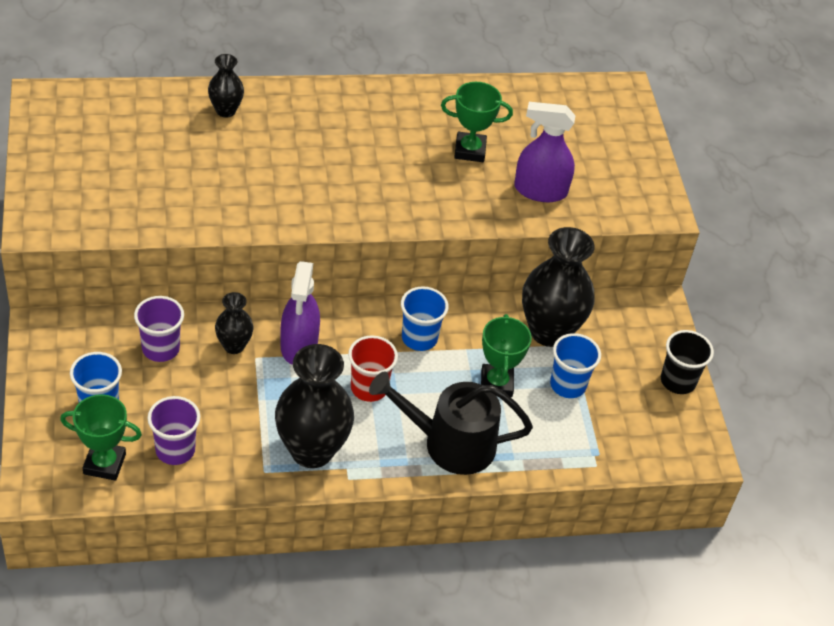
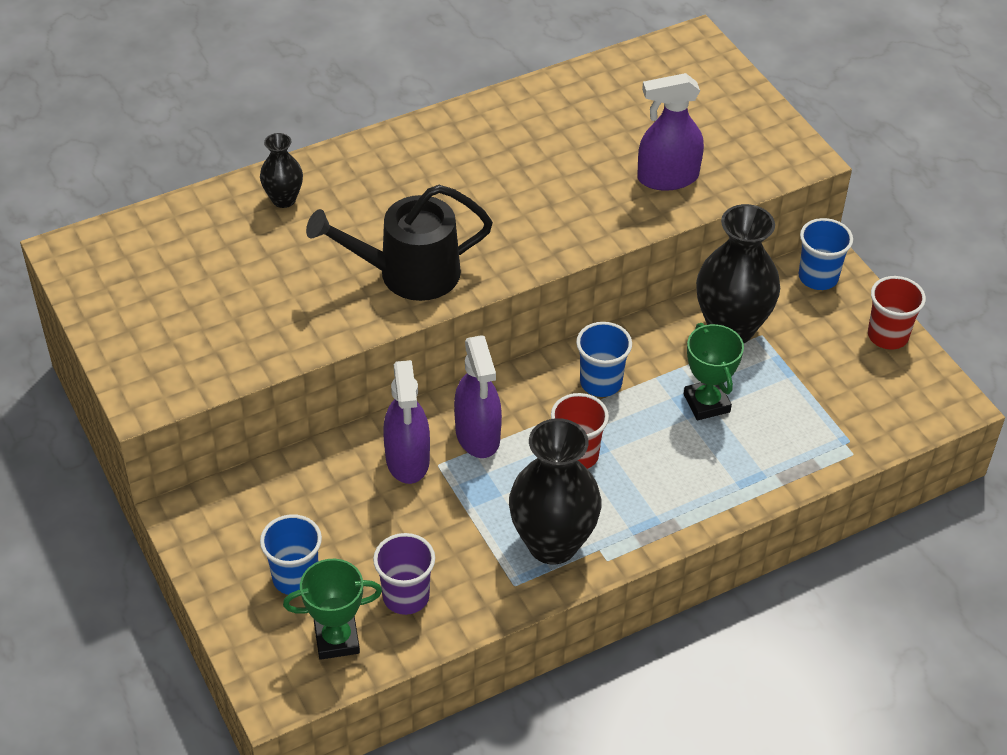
camera: 15 degrees left, 0 degrees up
(160, 349) = (329, 491): purple cup -> none
(234, 346) = (407, 460): black vase -> purple spray bottle
(450, 443) = (693, 484): black watering can -> black watering can (408, 273)
(470, 150) = (571, 158): green trophy -> none
(568, 385) = (780, 379): blue cup -> blue cup (818, 277)
(678, 381) = (887, 336): black cup -> red cup

